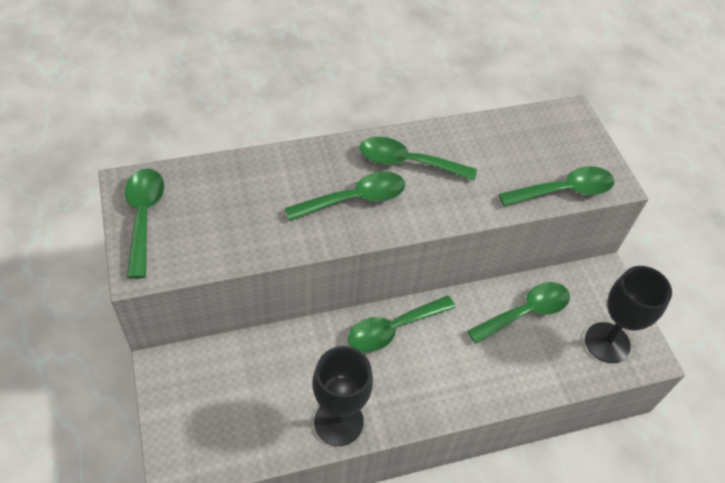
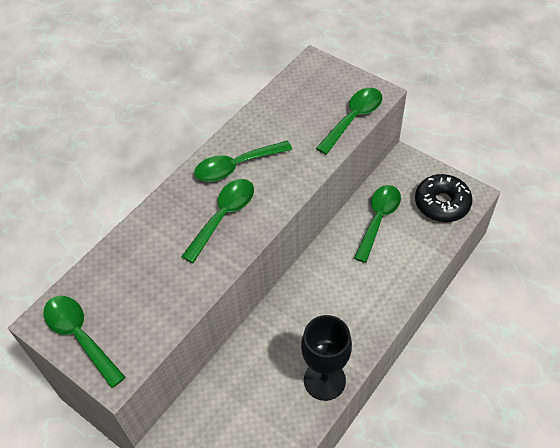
camera: 30 degrees left, 0 degrees up
(393, 329) = (305, 292): green spoon -> none
(607, 342) = (442, 203): black goblet -> black donut

